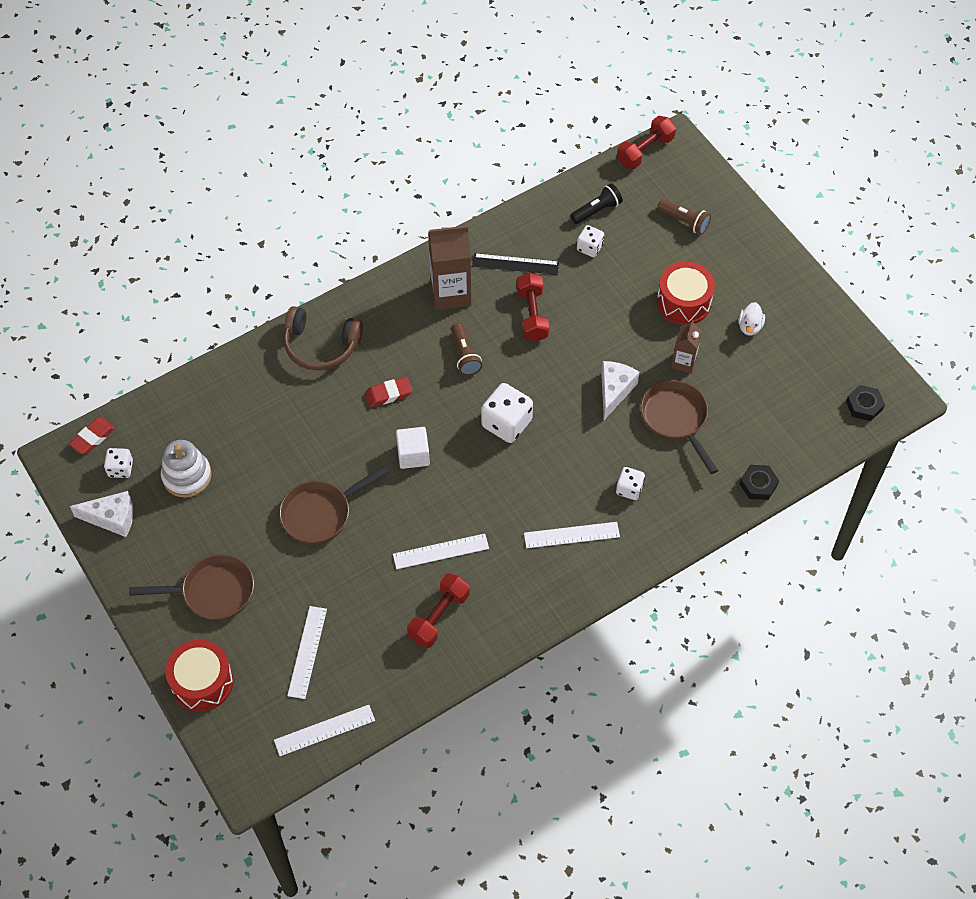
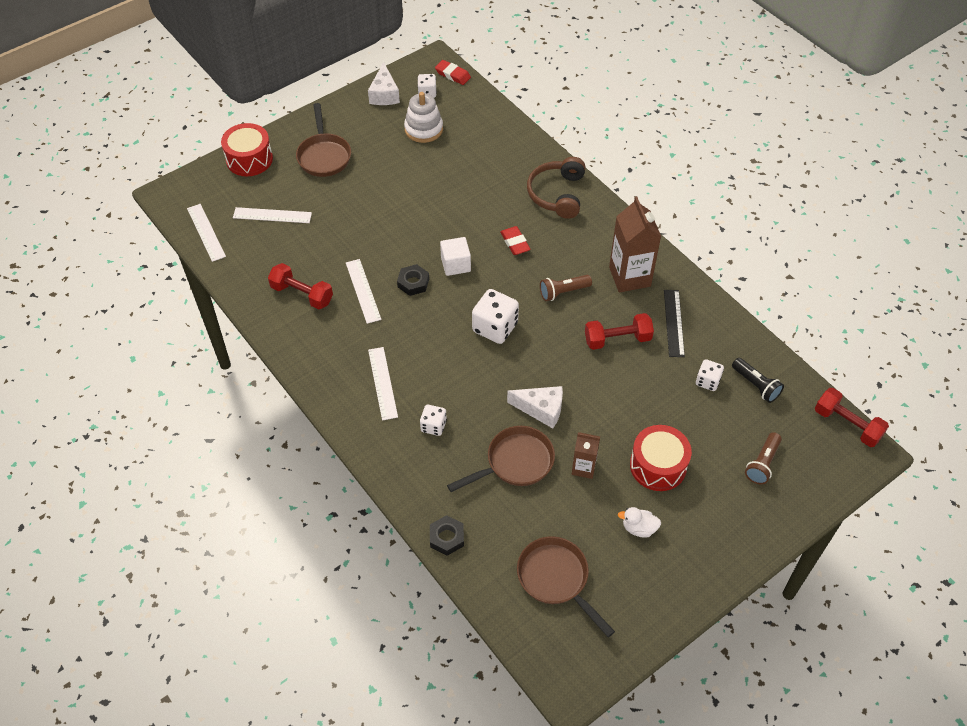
camera: 85 degrees right, 5 degrees down
(321, 513) = (395, 211): brown pan -> brown pan (556, 579)
(864, 405) = (554, 643): black nut -> black nut (413, 283)

